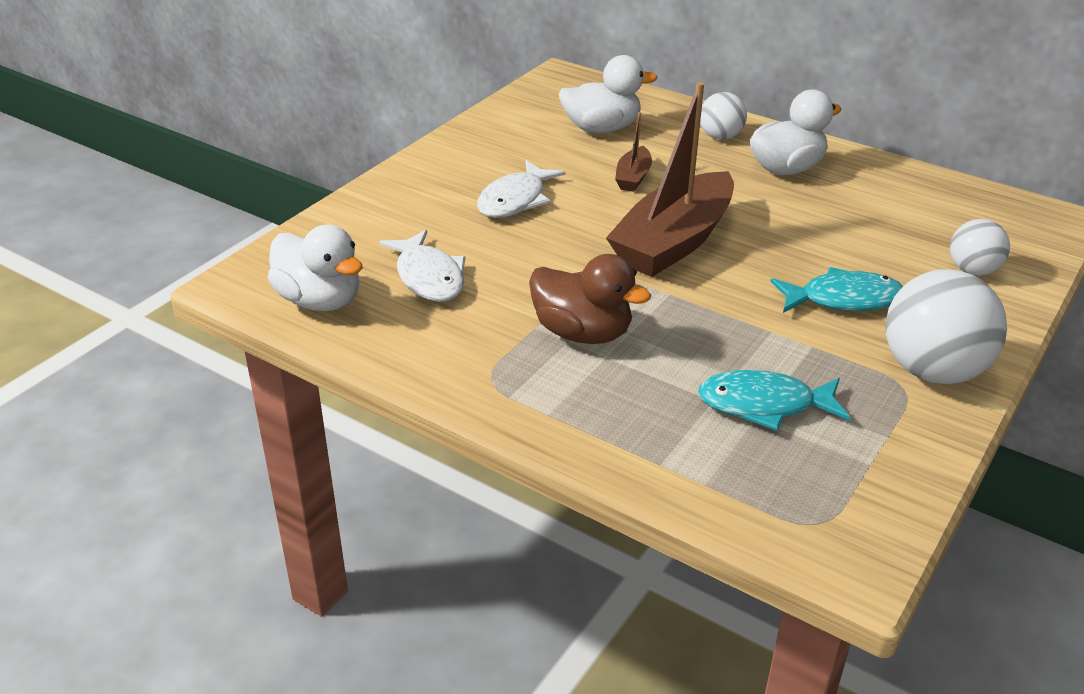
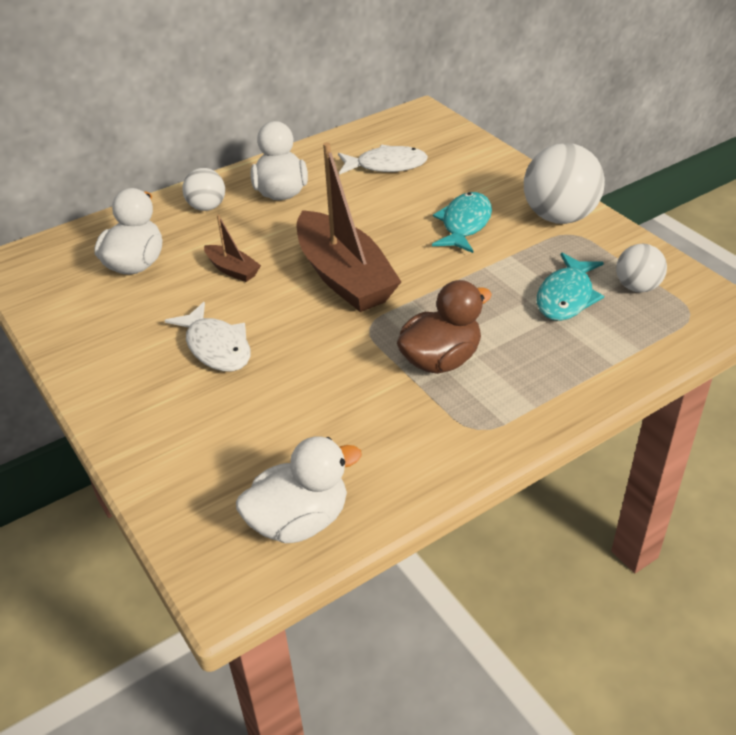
camera: 65 degrees left, 5 degrees up
(428, 277) = (306, 433): white fish -> white fish (386, 165)
(972, 270) = (461, 163): white ball -> white ball (637, 287)

